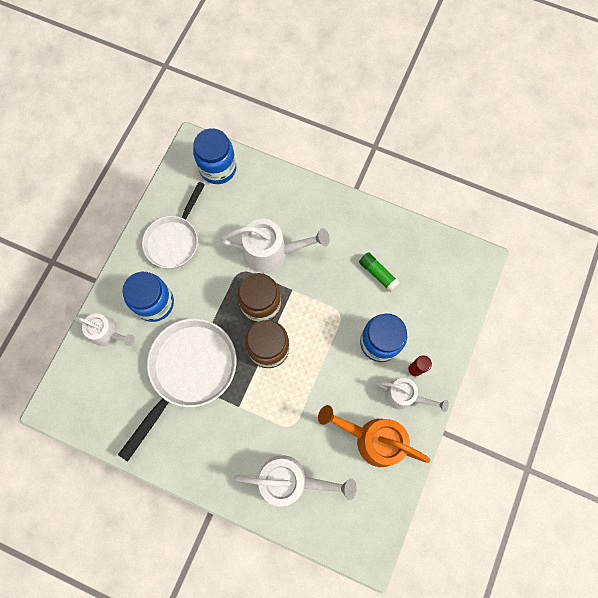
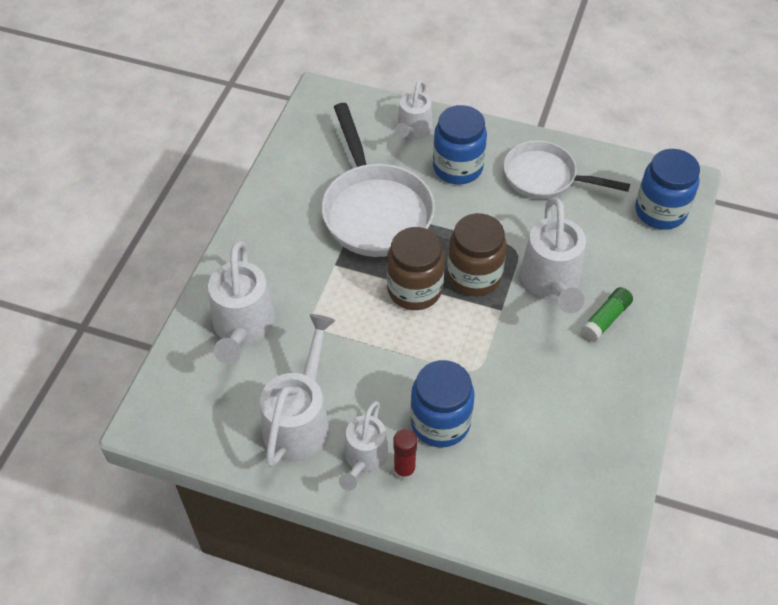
camera: 85 degrees right, 20 degrees down
(189, 371) = (375, 210): white pan -> white pan turned 45 degrees clockwise
(372, 438) = (300, 419): orange watering can -> white watering can
(378, 274) = (545, 415): green glue stick -> green glue stick (605, 319)

